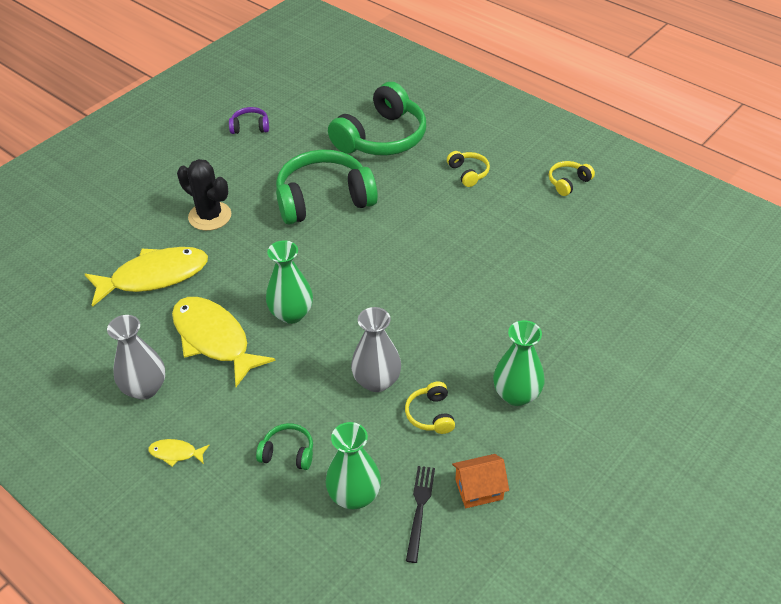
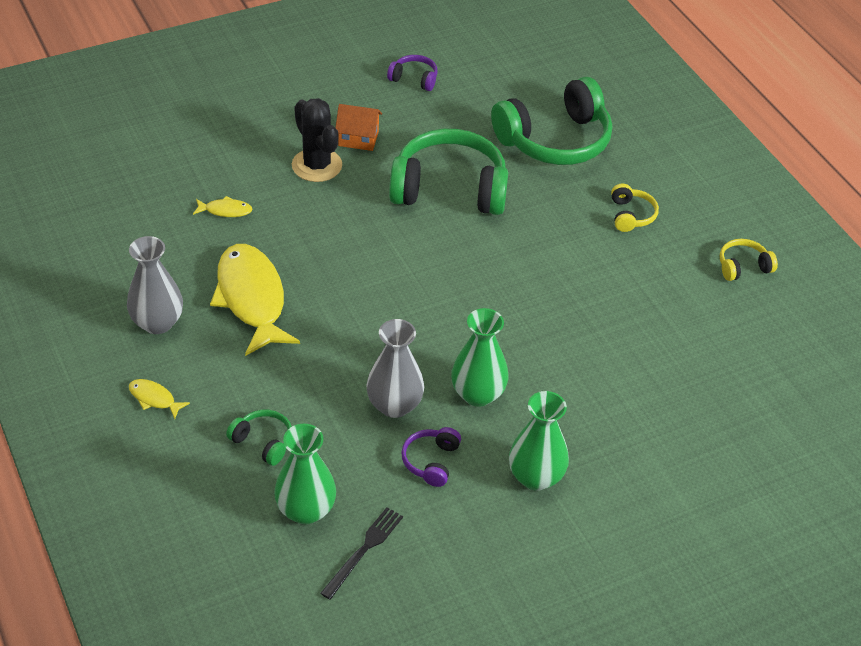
camera: 20 degrees right, 0 degrees up
(154, 277) = (225, 210): yellow fish -> yellow fish, size x0.42
(291, 314) = (345, 301): green vase -> green vase (477, 394)
(431, 414) = (431, 461): yellow headphones -> purple headphones
(479, 489) = (436, 556): orange house -> orange house (358, 139)

